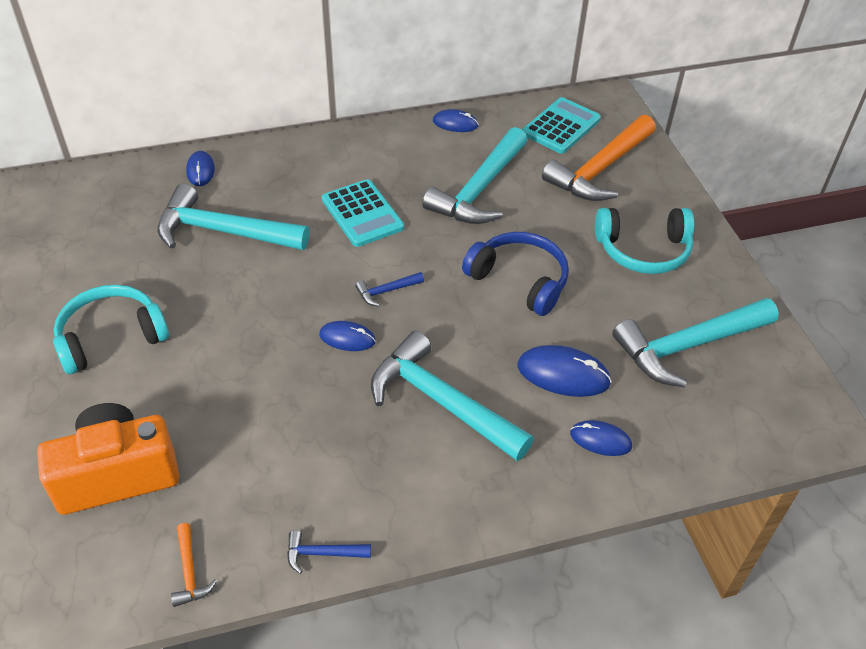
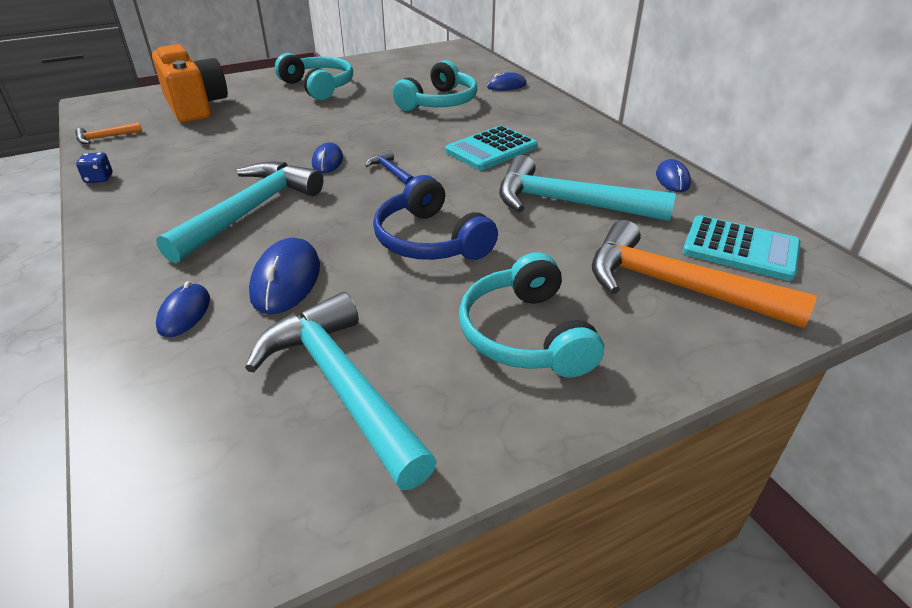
camera: 80 degrees right, 10 degrees down
(224, 231) = (439, 102): turquoise hammer -> turquoise headphones
(322, 553) = (99, 178): blue hammer -> blue dice
(519, 280) = (430, 240): blue headphones -> blue headphones turned 120 degrees clockwise

